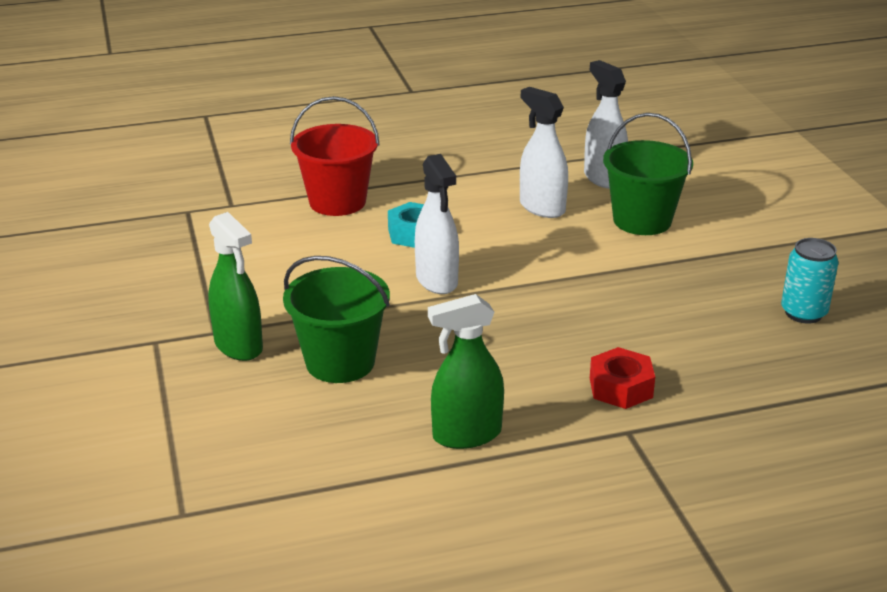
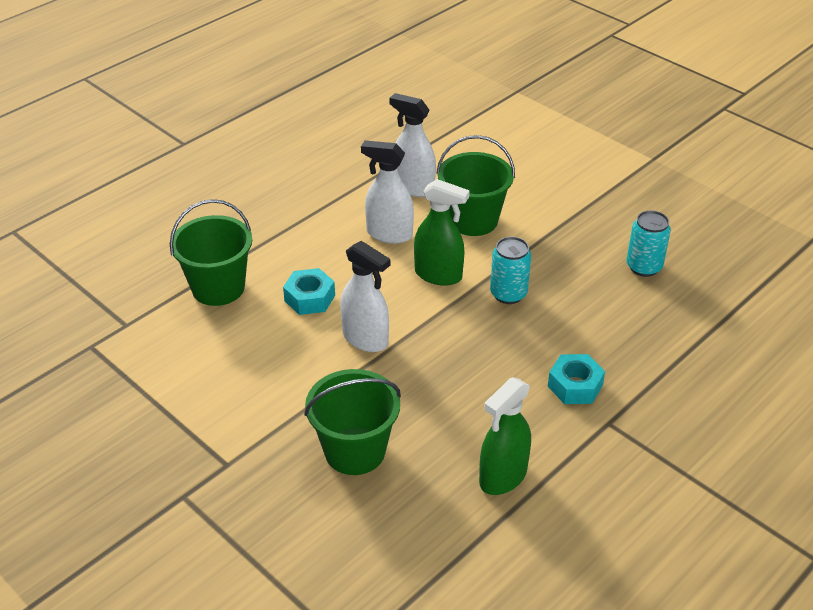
camera: 30 degrees left, 10 degrees up
(238, 346) = (259, 470): green spray bottle -> green spray bottle (438, 275)
(337, 202) = (218, 288): red bucket -> green bucket
(621, 290) = (508, 294): none -> turquoise can
(621, 388) = (575, 386): red nut -> turquoise nut

